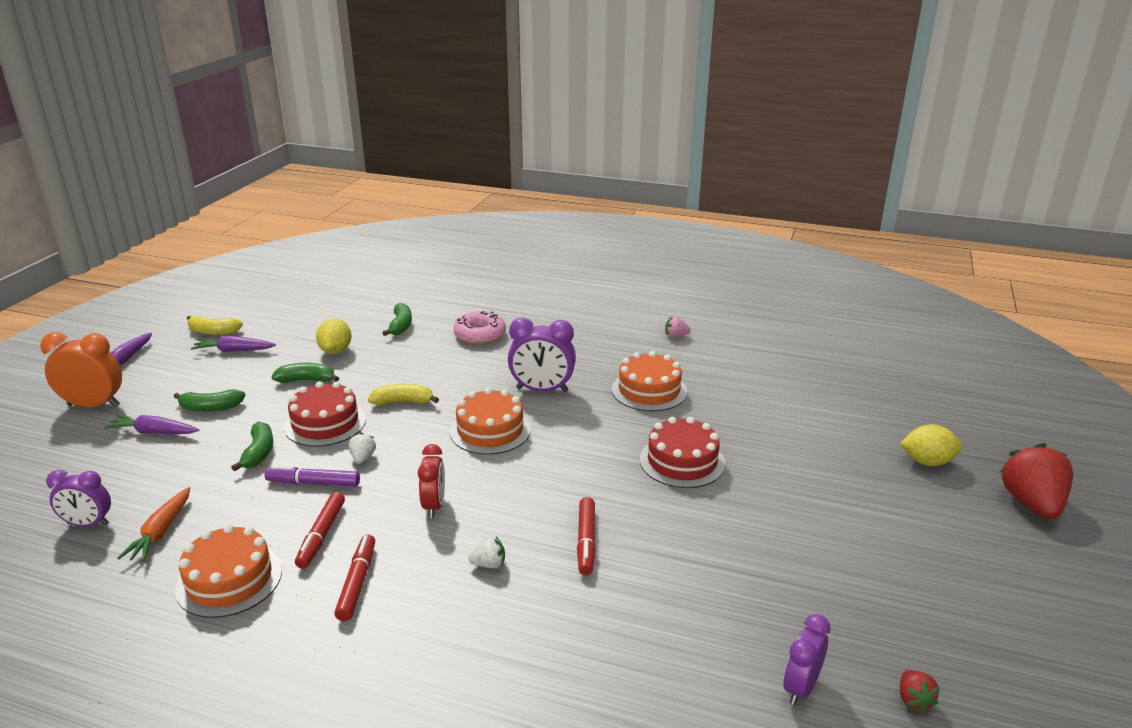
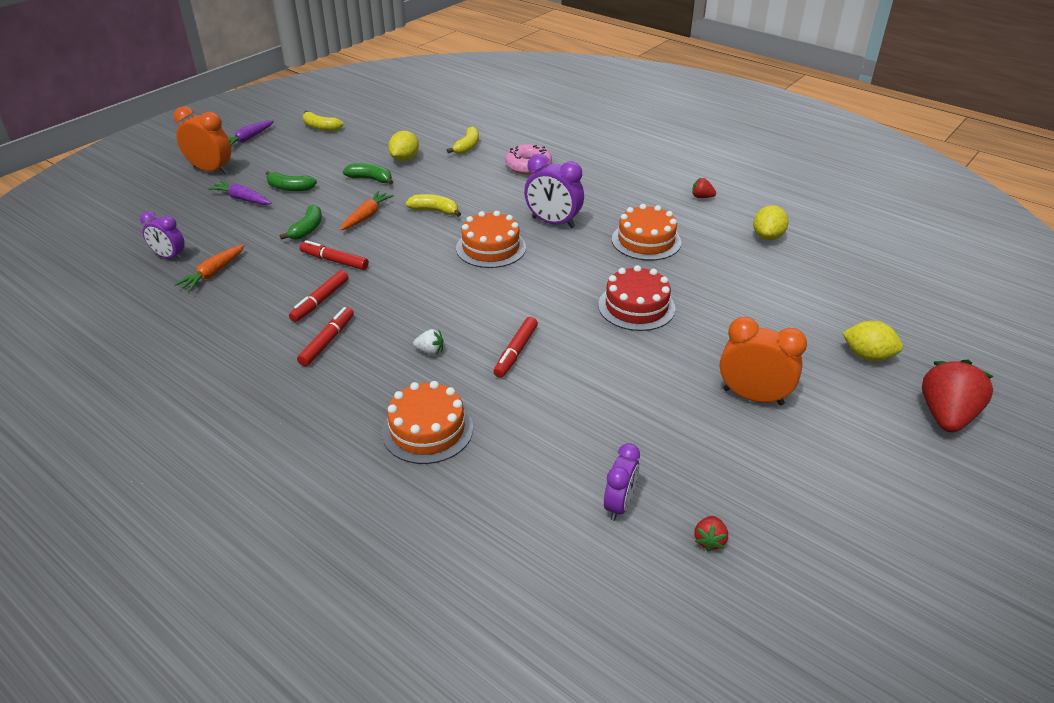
camera: 20 degrees right, 10 degrees up
(229, 580) = (242, 318): orange cake -> orange cake (427, 430)
(234, 350) = (328, 145): purple carrot -> none
(313, 483) = (334, 261): purple marker -> red marker
(325, 423) = (367, 216): red cake -> orange carrot
(363, 458) = (380, 249): white strawberry -> none
(400, 326) = (467, 147): green banana -> yellow banana
(434, 505) = (414, 297): red clock -> none
(676, 336) = (701, 197): pink strawberry -> red strawberry
(762, 364) = (767, 237): none -> yellow lemon
(801, 687) = (619, 505): purple clock -> purple clock turned 150 degrees clockwise
(853, 529) = (753, 397): none -> orange clock

